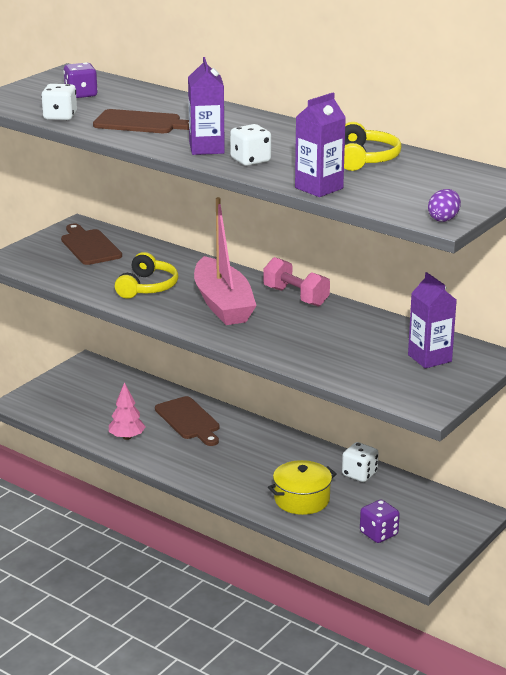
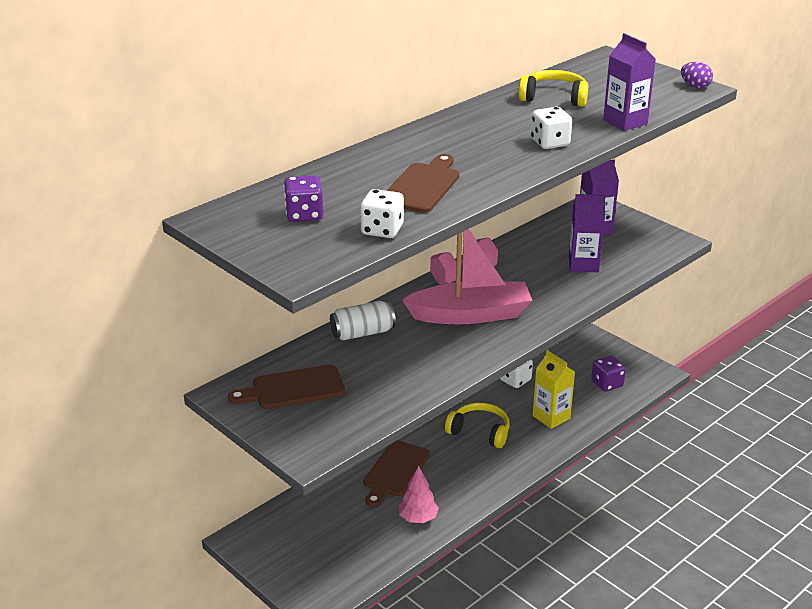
camera: 80 degrees left, 5 degrees up
(147, 287) = (418, 356): yellow headphones -> yellow headphones (480, 432)
(177, 263) = (362, 333): none -> white can
(188, 420) = (395, 471): brown cutting board -> brown cutting board turned 135 degrees clockwise
(206, 148) = (512, 159): purple carton -> purple carton (583, 264)
(302, 499) = (551, 417): yellow pot -> yellow carton

